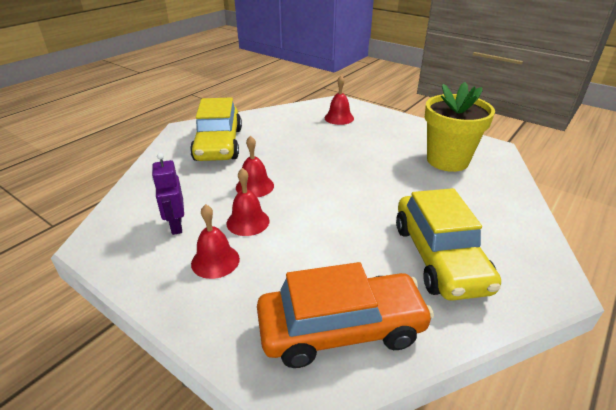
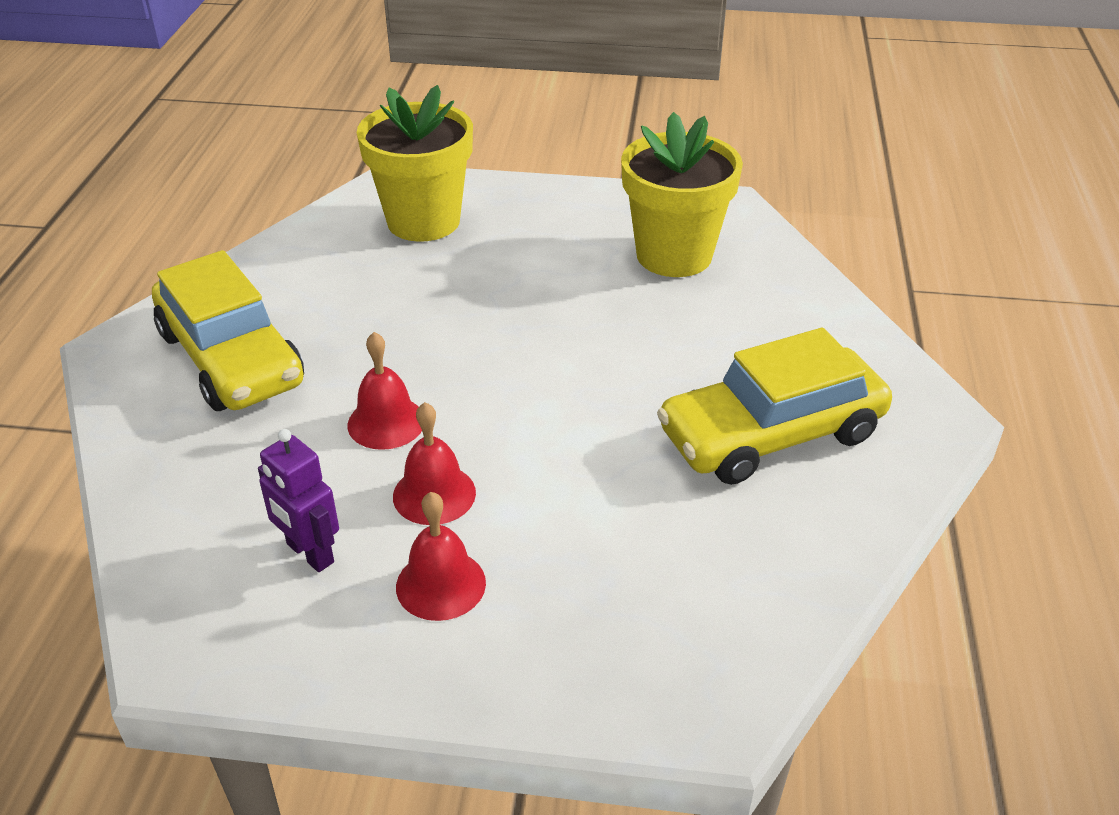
camera: 30 degrees left, 5 degrees up
(339, 118) = (423, 221): red bell -> yellow flower pot
(341, 329) = (716, 600): orange car -> none
(439, 257) = (771, 434): yellow car -> yellow car turned 105 degrees clockwise

